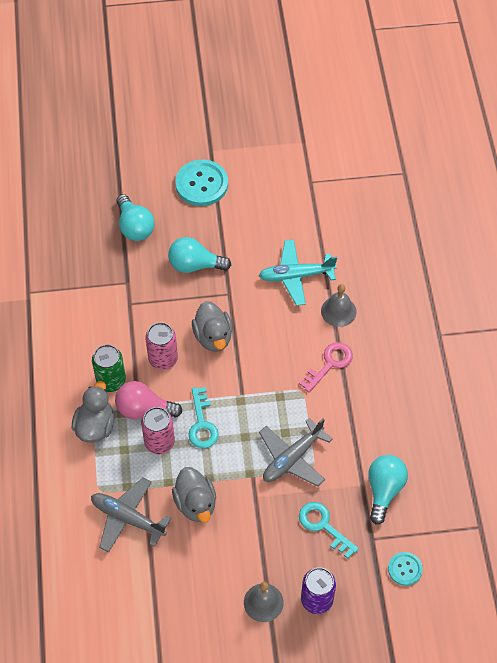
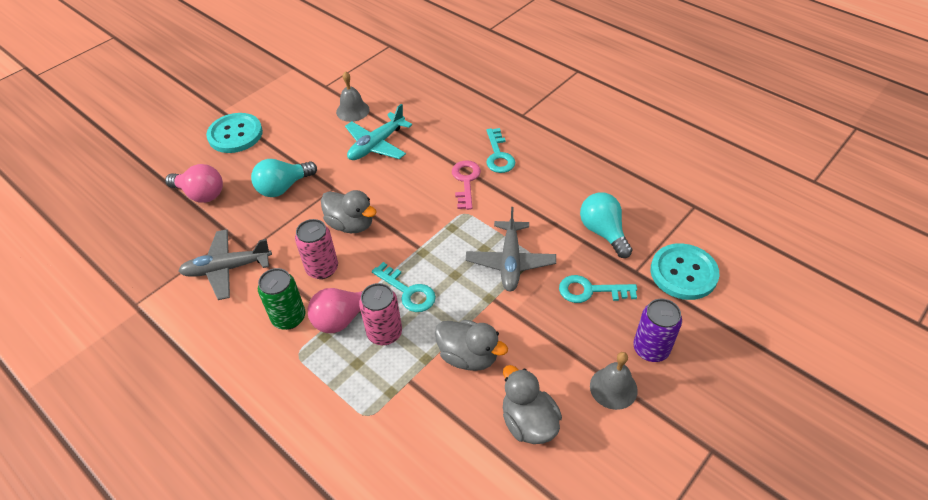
camera: 40 degrees left, 10 degrees down
(95, 426) = (308, 365): grey duck -> grey duck (528, 422)
(127, 518) = (419, 418): grey plane -> grey plane (227, 268)
(134, 227) = (201, 194): turquoise light bulb -> pink light bulb
(338, 311) = (434, 146): grey bell -> grey bell (352, 110)
(378, 360) = (498, 155): none -> turquoise key
(405, 569) = (683, 273): turquoise button -> turquoise button, size x1.82

